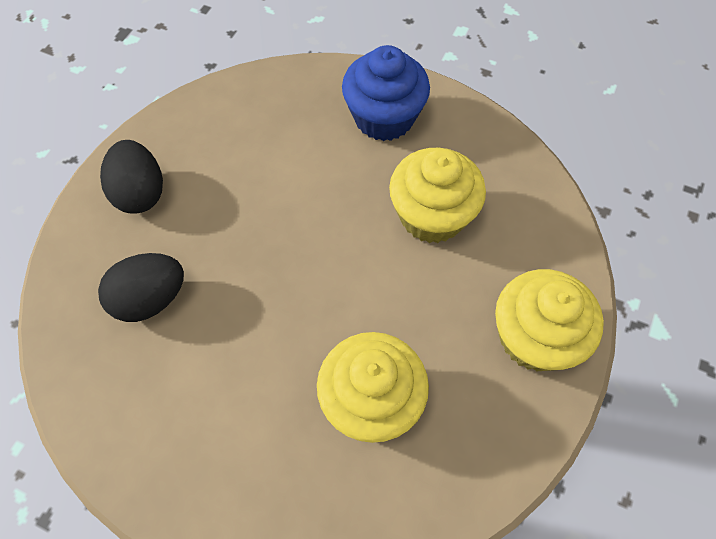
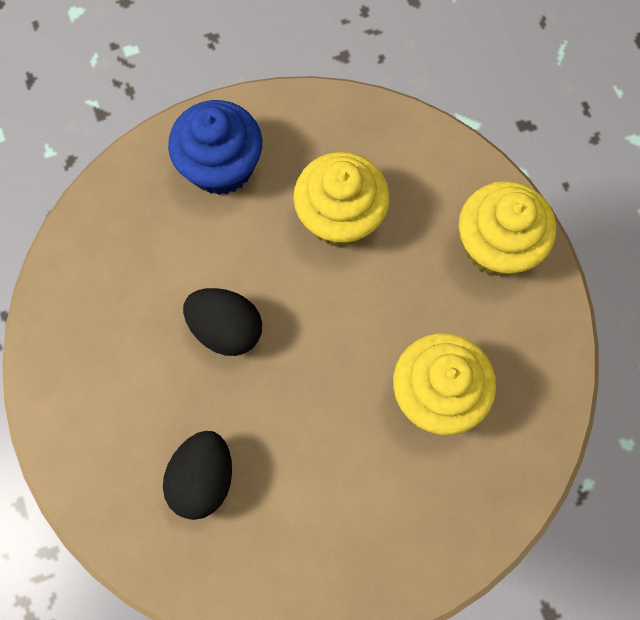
camera: 45 degrees left, 10 degrees up
(140, 193) = (95, 407): black egg -> black egg (226, 329)

